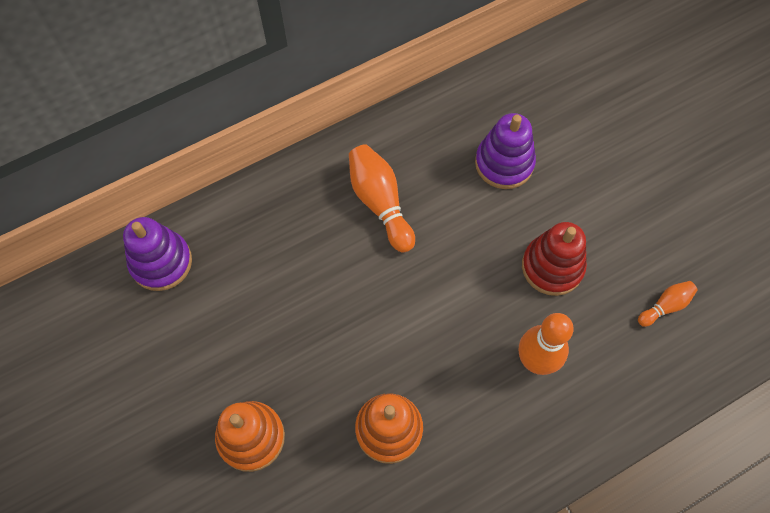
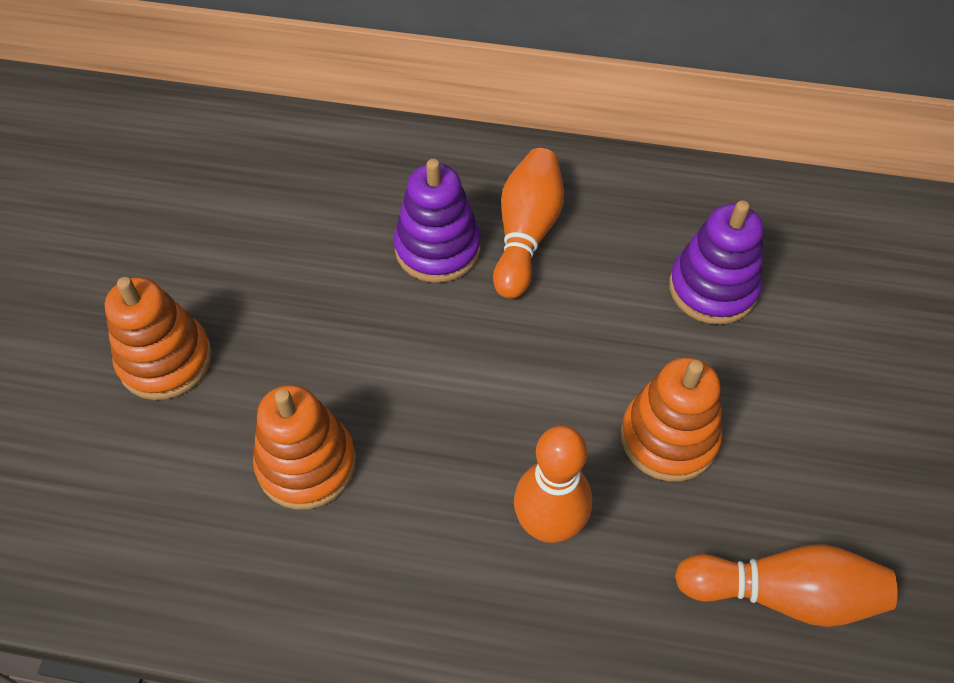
camera: 40 degrees right, 10 degrees down
(161, 262) = (253, 143): purple stacking toy -> purple stacking toy (437, 249)
(552, 267) = (668, 437): red stacking toy -> orange stacking toy
(665, 306) = (783, 594): orange bowling pin -> orange bowling pin, size x1.81

